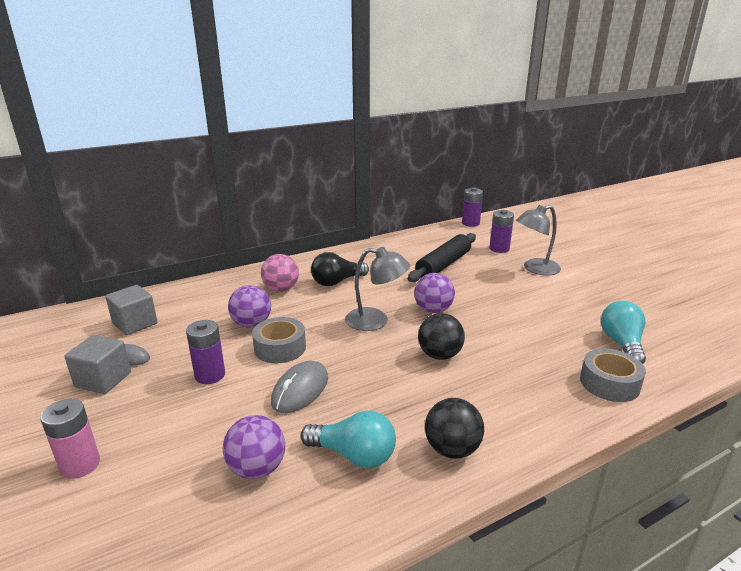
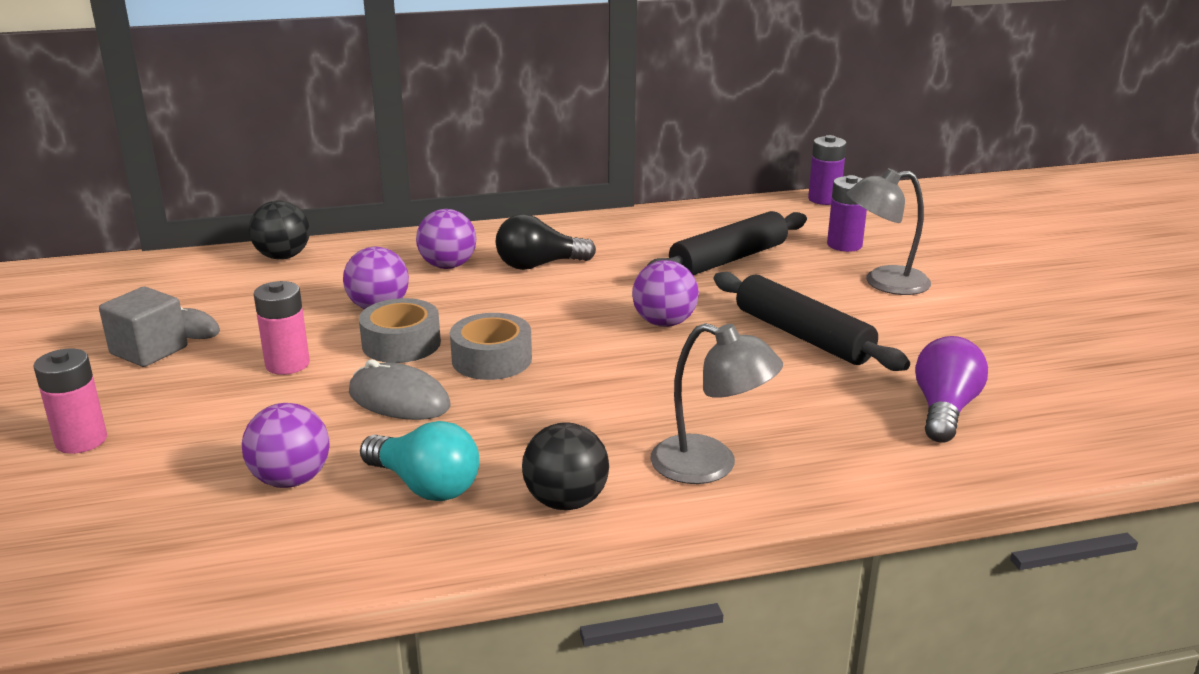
camera: 15 degrees right, 0 degrees up
(135, 323) = (220, 287): grey cube -> none
(210, 375) = (287, 364): purple battery -> pink battery
(281, 289) = (448, 266): pink ball -> purple ball
(300, 390) = (399, 399): grey mouse -> grey mouse turned 75 degrees clockwise
(376, 321) = (564, 326): grey lamp -> grey lamp (710, 465)
(439, 355) = (631, 384): black ball -> black ball (283, 257)
(515, 308) = (802, 335): none -> black rolling pin
(609, 383) = (875, 459): grey tape -> grey tape (492, 359)
(621, 344) = (944, 409): turquoise light bulb -> purple light bulb

